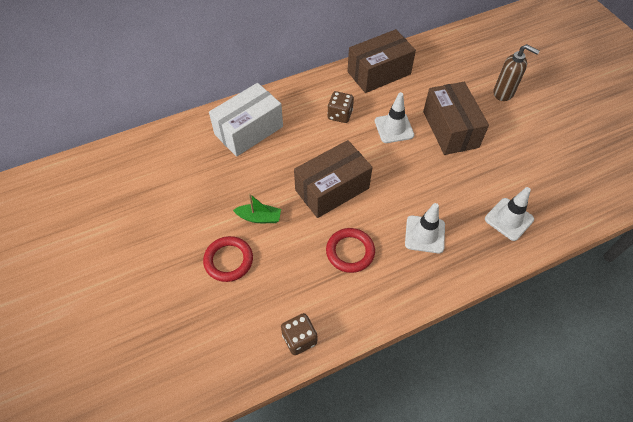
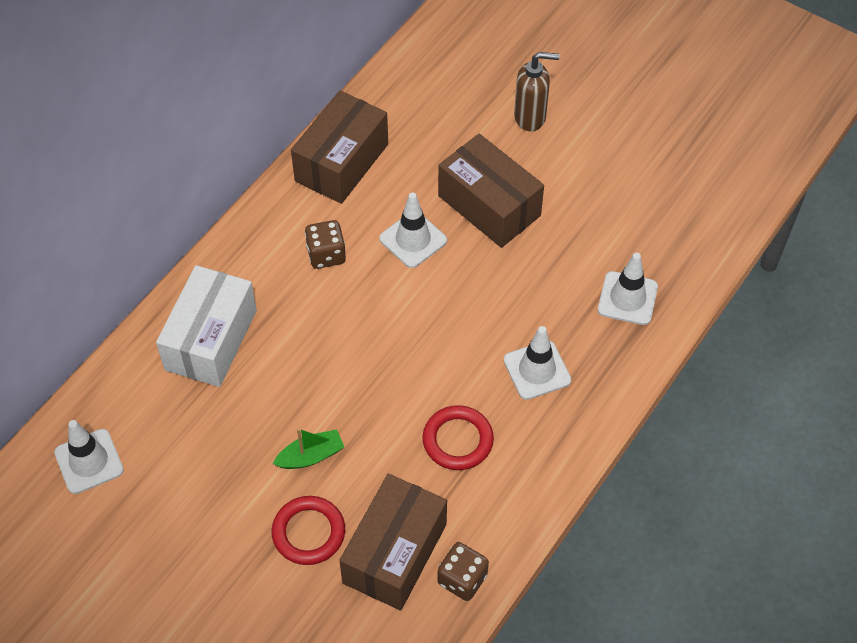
camera: 30 degrees left, 0 degrees up
(144, 162) = (89, 461): none -> white traffic cone
(332, 189) = (383, 368): brown box -> brown box (395, 553)

